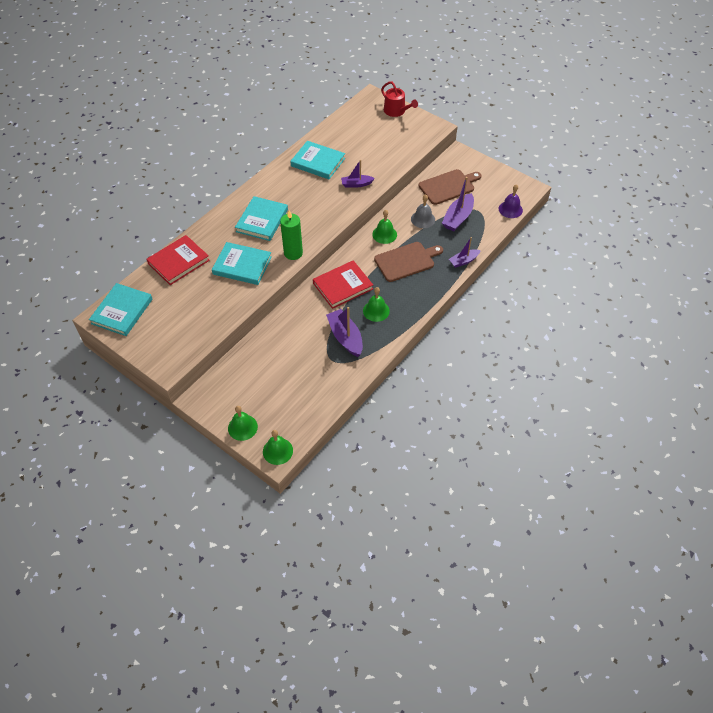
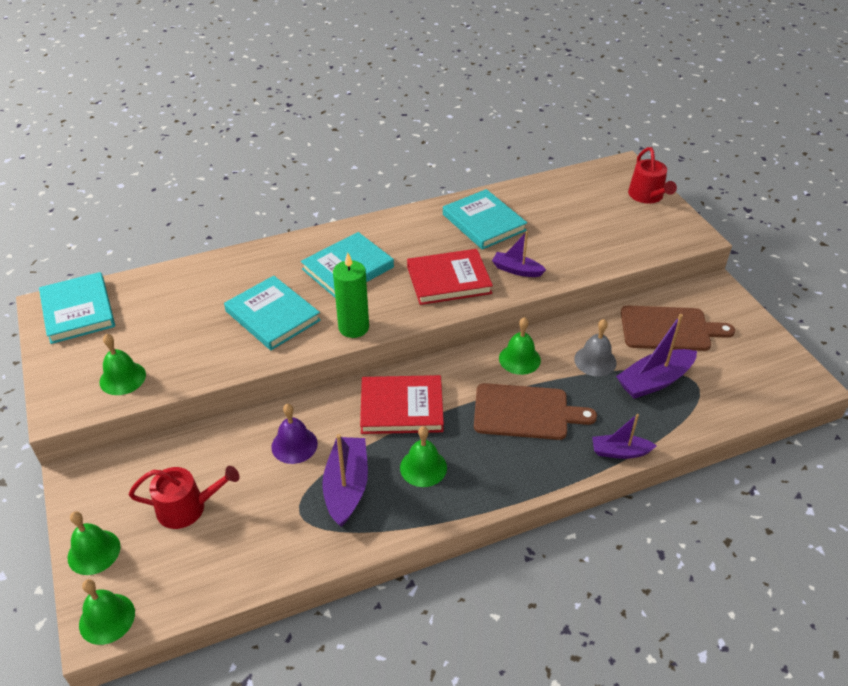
camera: 30 degrees right, 10 degrees down
(122, 311) = (78, 311): turquoise book -> turquoise book turned 75 degrees counterclockwise
(178, 262) = (199, 278): red book -> red book (449, 280)
(187, 335) = (122, 378): none -> green bell
(272, 385) = (187, 507): none -> red watering can
(510, 209) = (755, 403): purple bell -> purple bell (294, 445)

